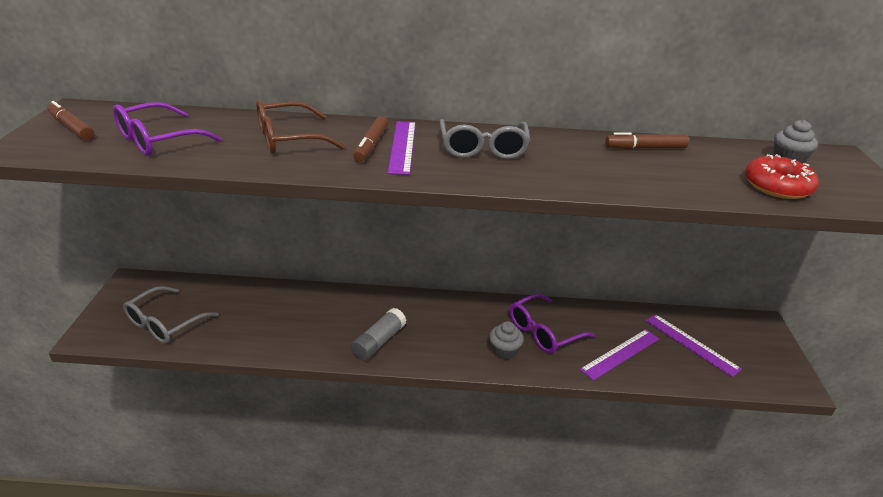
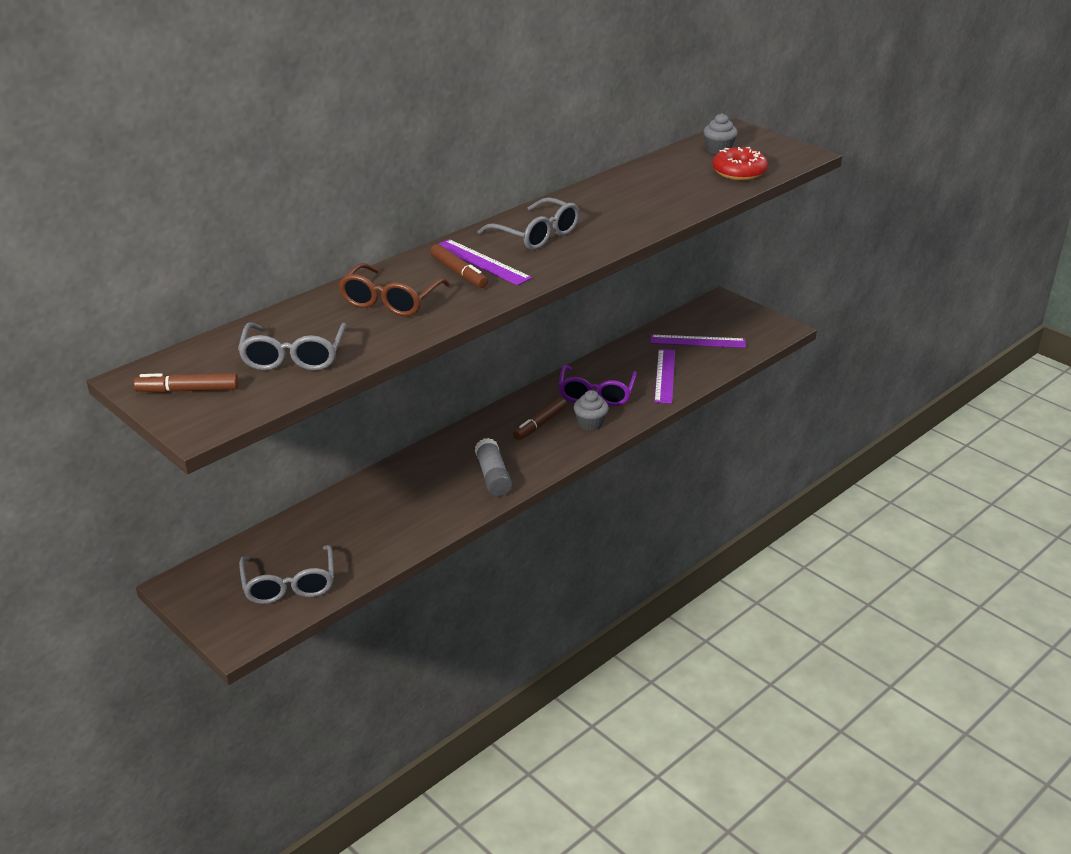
camera: 45 degrees left, 0 degrees up
(158, 140) = (293, 357): purple glasses -> grey glasses
(645, 148) = (630, 181): brown marker -> brown marker (540, 424)

